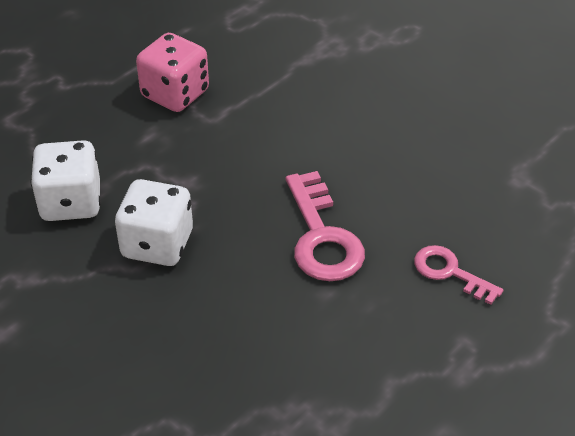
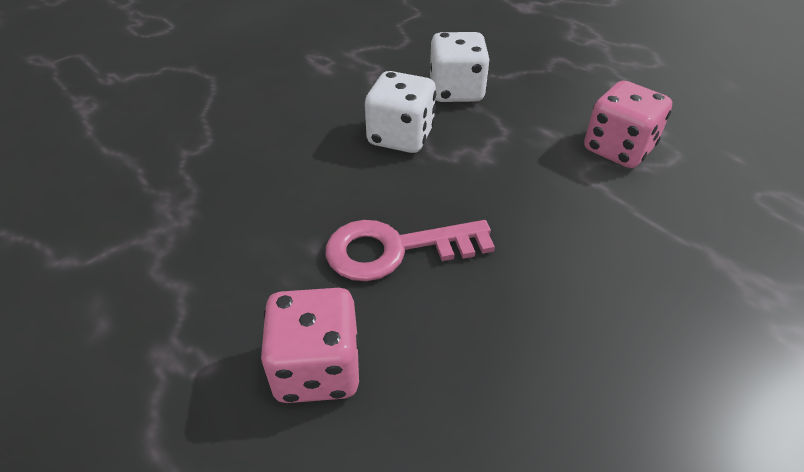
camera: 95 degrees right, 0 degrees up
(450, 272) = (317, 368): pink key -> pink dice

